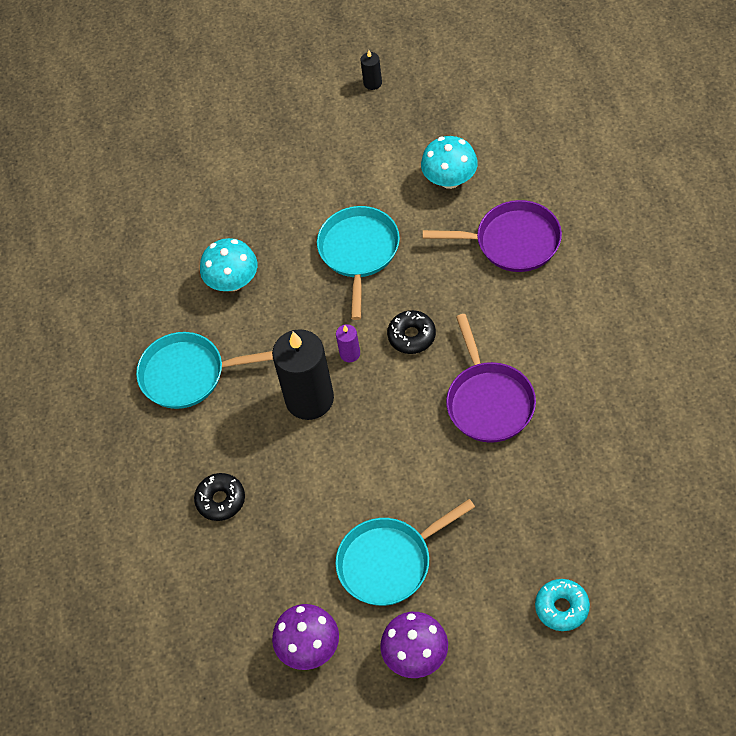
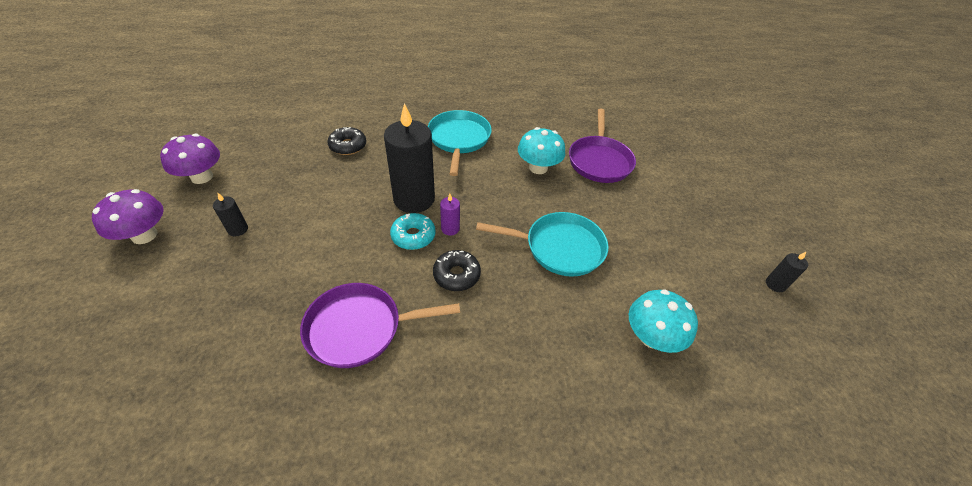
camera: 85 degrees right, 10 degrees down
(389, 562) = (238, 229): turquoise pan -> black candle
(512, 241) = (562, 388): purple pan -> purple pan (599, 161)
(562, 608) = (96, 354): turquoise donut -> turquoise donut (413, 236)

